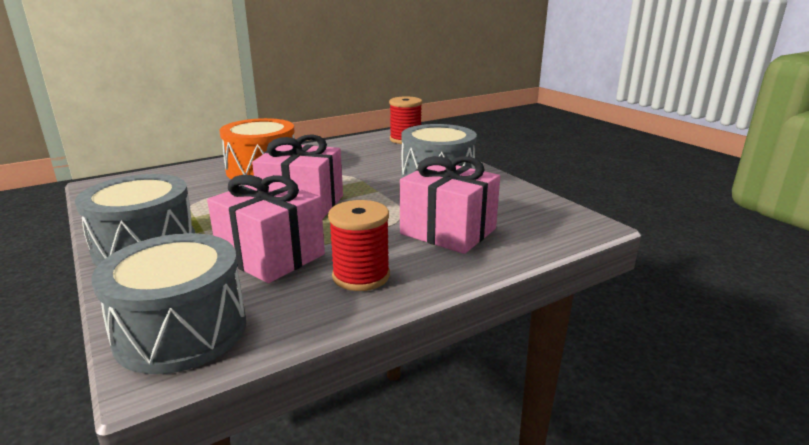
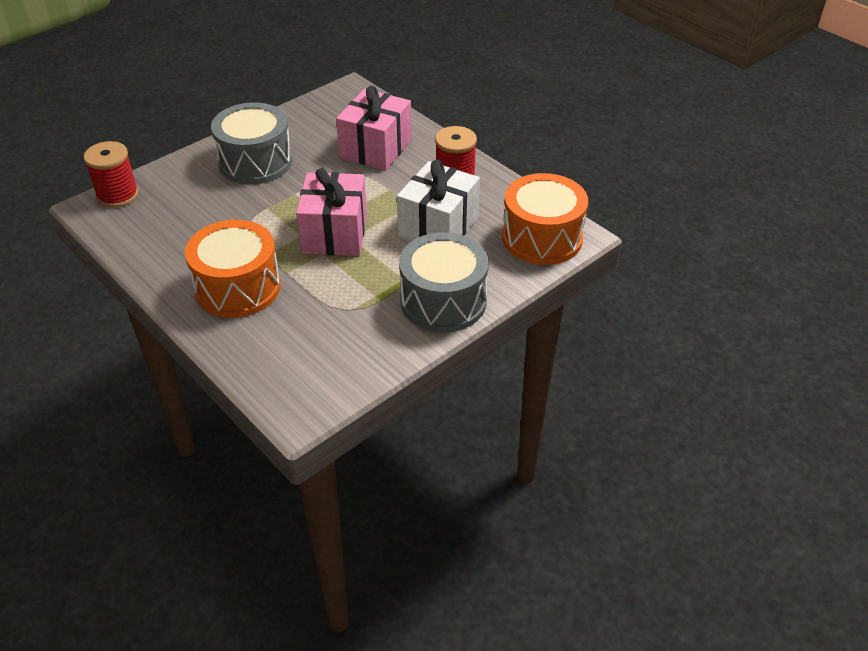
camera: 100 degrees left, 20 degrees up
(181, 331) = (542, 238): grey drum -> orange drum
(271, 256) = (438, 227): pink gift -> white gift

